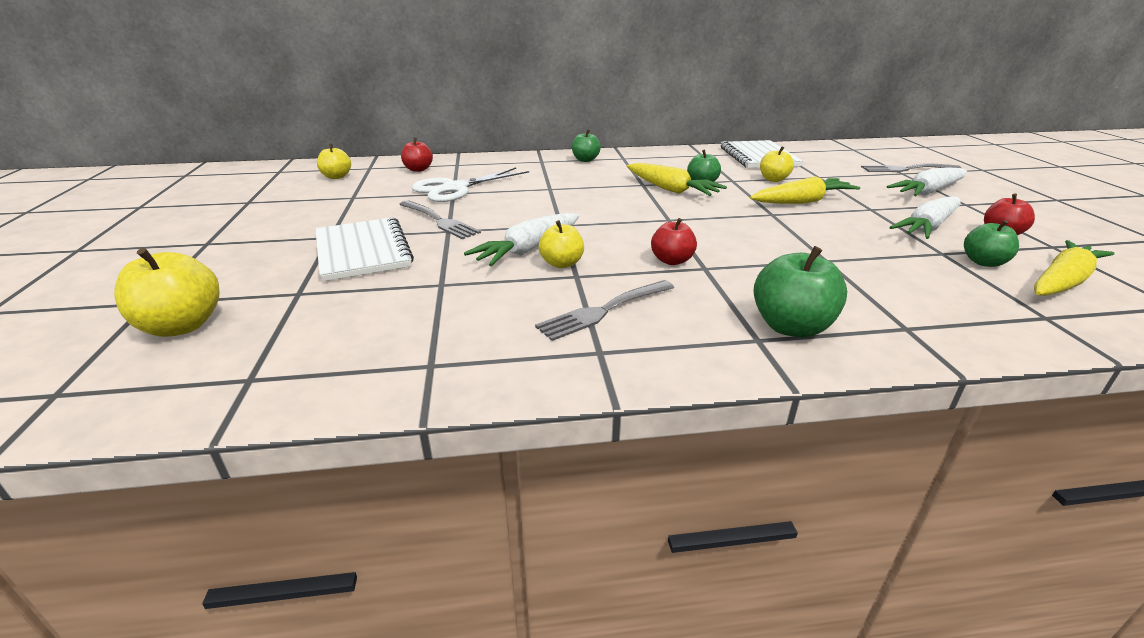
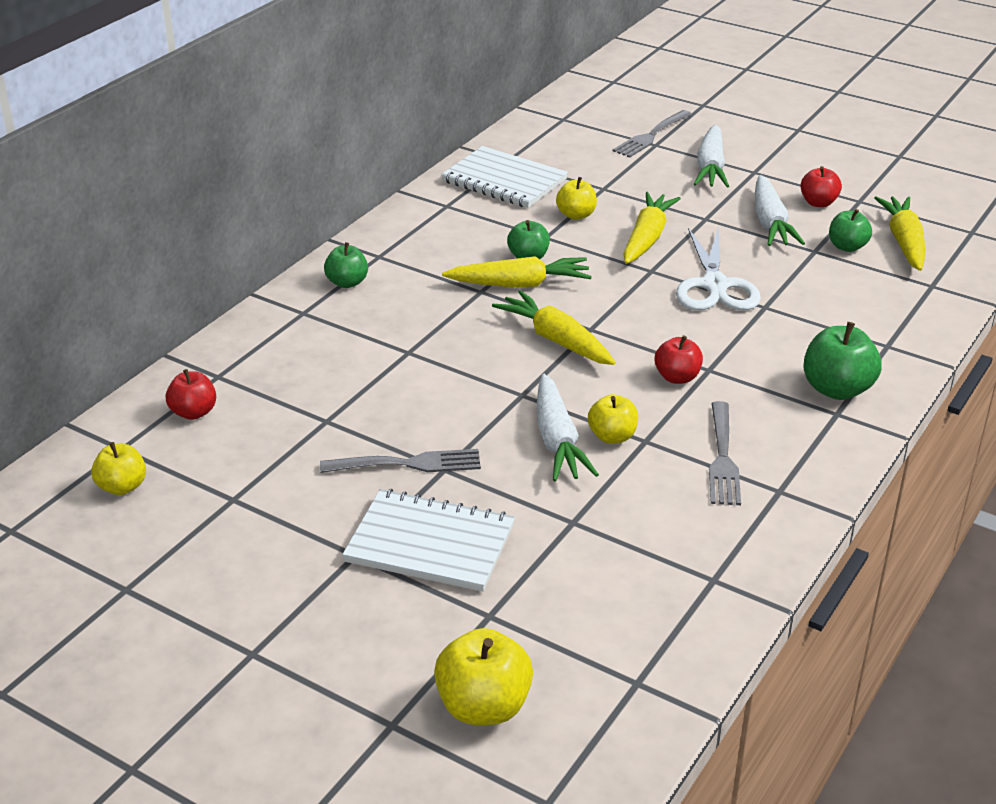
camera: 50 degrees left, 5 degrees up
(455, 188) = (313, 413): white scissors -> white scissors (715, 286)
(636, 215) = (556, 340): none -> yellow carrot

